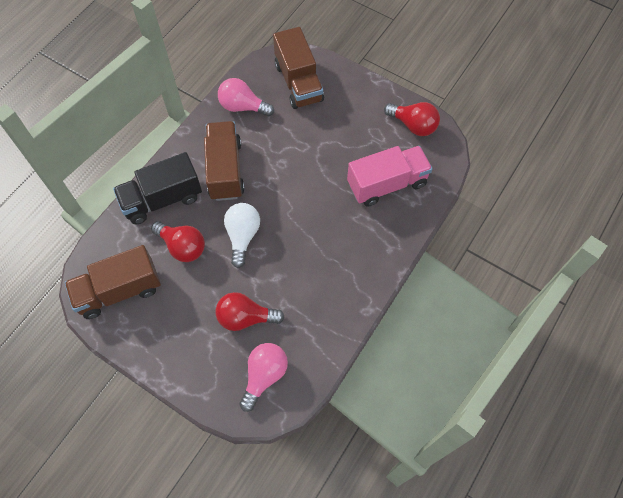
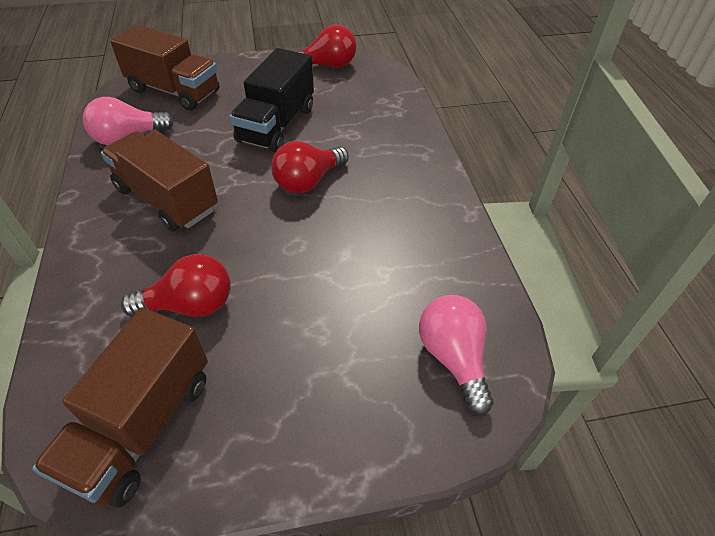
camera: 45 degrees left, 15 degrees down
(162, 199) = (106, 276): black truck -> black truck (276, 125)
(242, 236) = (259, 243): white light bulb -> none
(245, 317) = (358, 317): red light bulb -> red light bulb (308, 181)
(387, 184) = (358, 114): pink truck -> none

